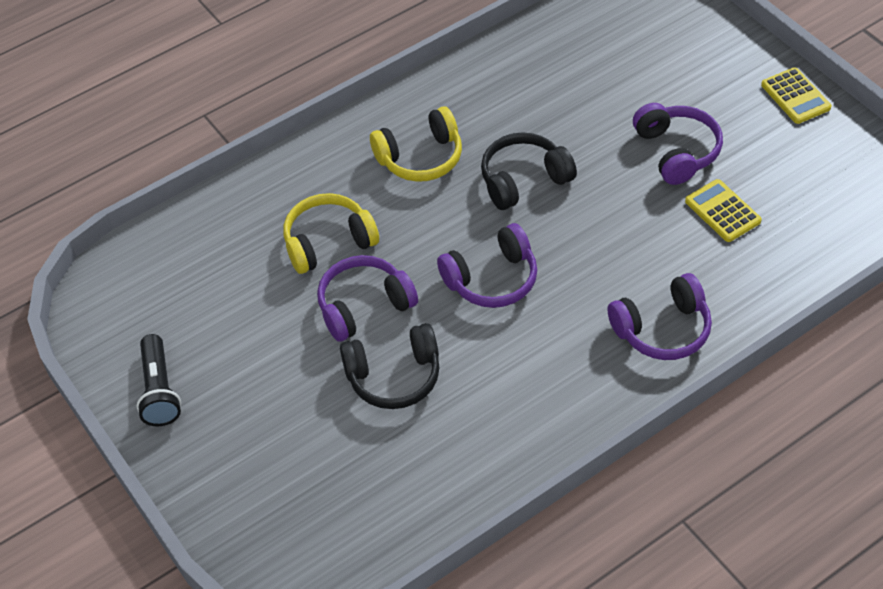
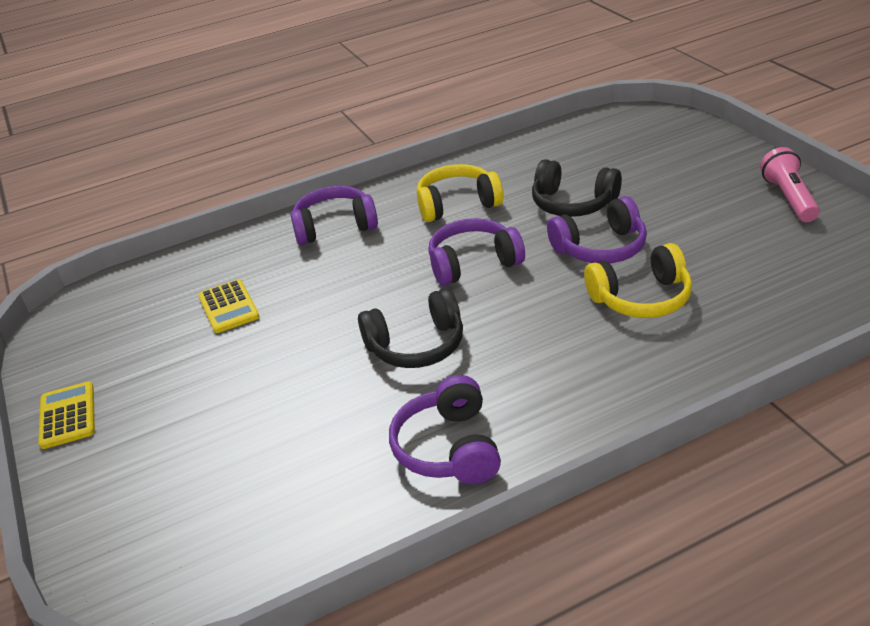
camera: 170 degrees left, 15 degrees down
(160, 390) = (788, 198): black flashlight -> pink flashlight
(394, 376) = (573, 203): black headphones -> black headphones turned 150 degrees counterclockwise
(420, 157) = (532, 376): yellow headphones -> yellow headphones (457, 204)
(676, 151) = (238, 364): purple headphones -> purple headphones (449, 448)

